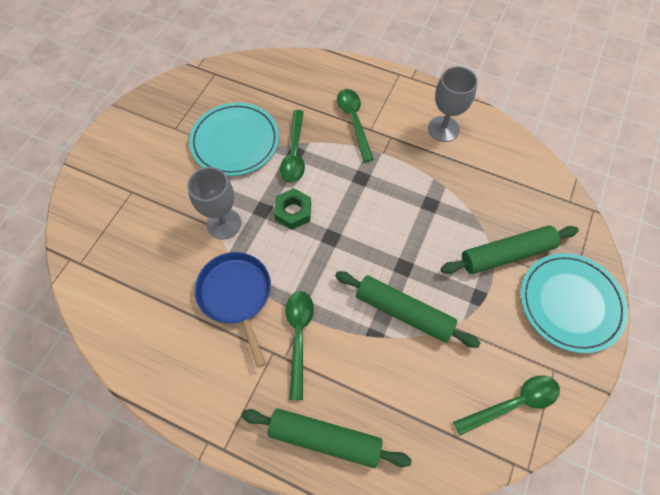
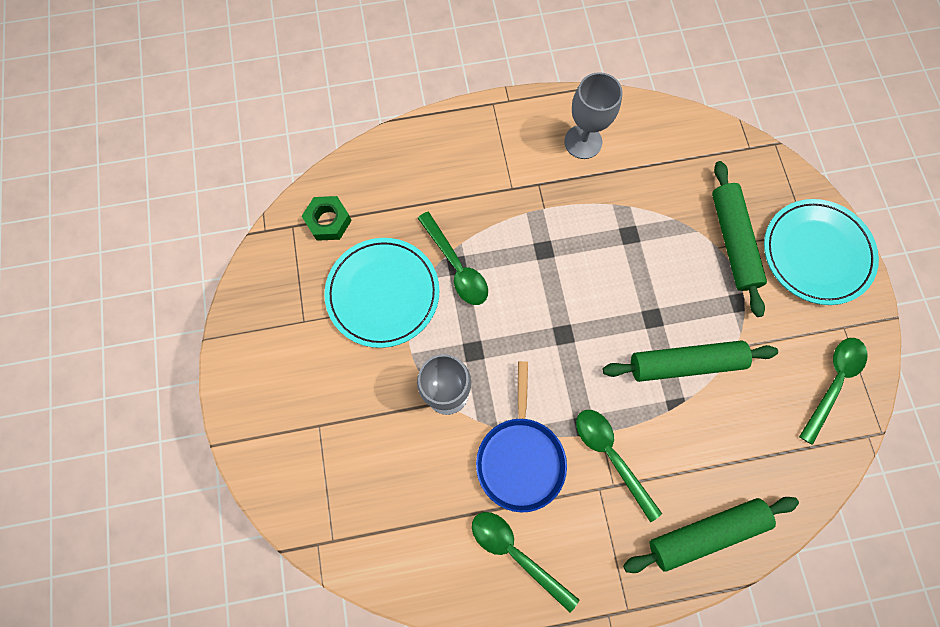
camera: 35 degrees left, 10 degrees up
(236, 295) = (520, 458): blue pan -> blue pan turned 120 degrees counterclockwise
(293, 212) = (506, 332): green nut -> green nut (328, 221)
(354, 121) = (488, 190): green spoon -> green spoon (516, 553)
(506, 254) = (732, 241): green rolling pin -> green rolling pin turned 45 degrees counterclockwise

